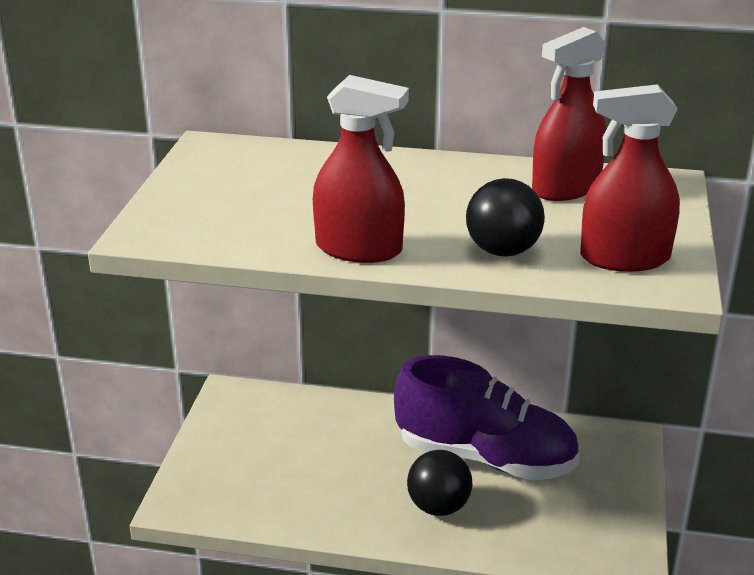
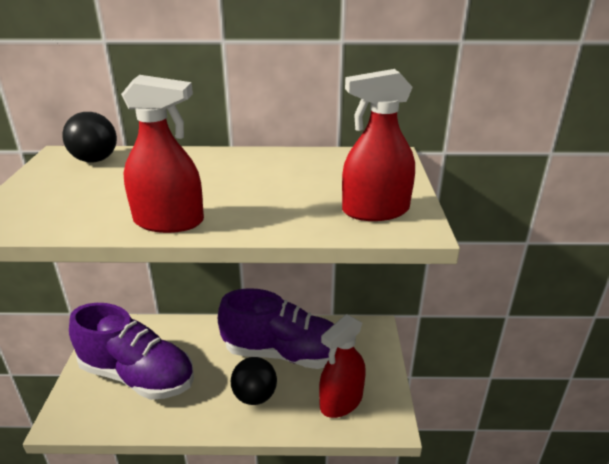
camera: 10 degrees left, 0 degrees up
(276, 462) = (138, 375): none -> purple shoe
(502, 251) = (283, 213): black ball -> black ball (95, 160)
(566, 188) = (323, 164): red spray bottle -> red spray bottle (341, 401)

